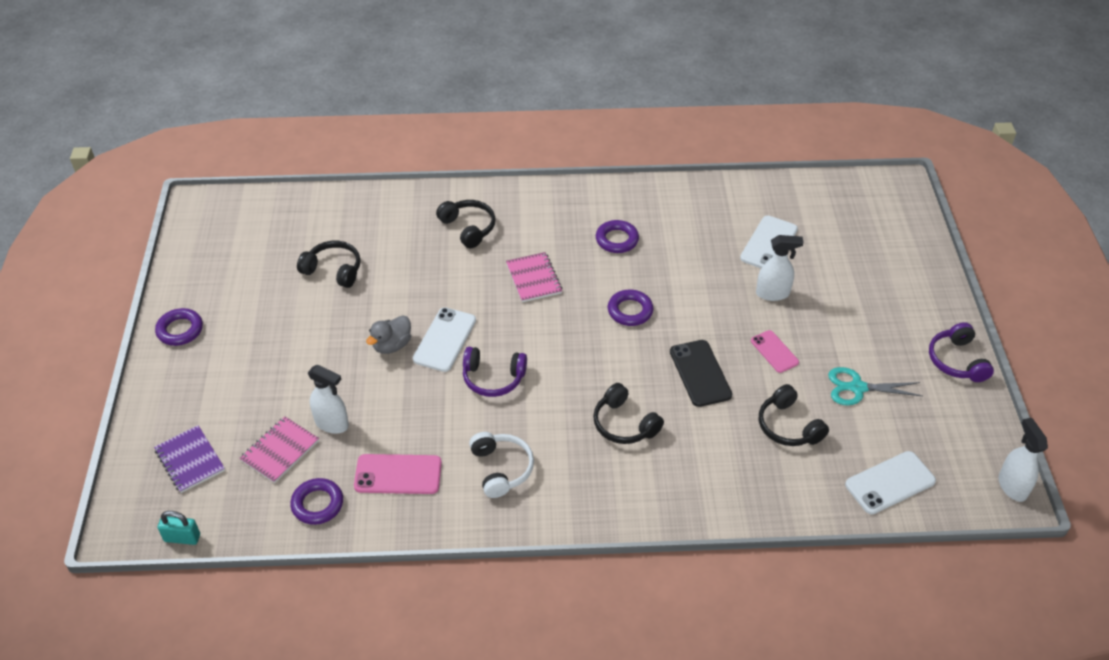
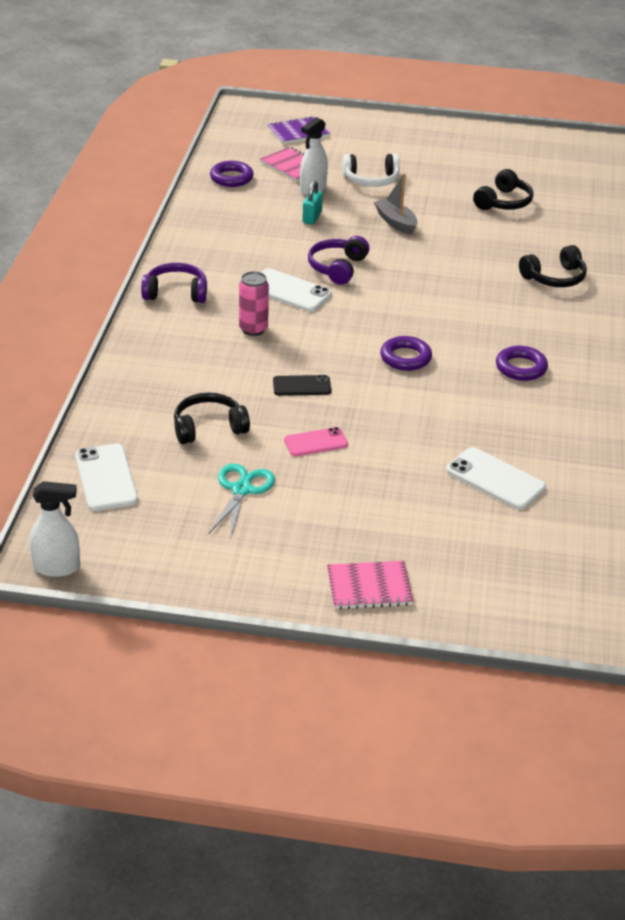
camera: 100 degrees right, 10 degrees down
(180, 330) = (443, 132): purple ring -> none
(182, 538) = (226, 128): turquoise padlock -> turquoise padlock (312, 217)
(392, 345) = (396, 222): grey duck -> grey boat
(398, 474) = (245, 213): pink phone -> none
(445, 340) = (395, 249): white phone -> white phone (289, 291)
(501, 469) = (229, 259): white headphones -> white headphones (371, 180)
(533, 279) = (468, 306): pink notebook -> pink notebook (369, 587)
(624, 424) = (253, 329): black headphones -> pink can
(700, 373) = (302, 386): black phone -> black phone, size x0.65
(773, 293) = (407, 462): white spray bottle -> none
(956, 361) = (253, 583): purple headphones -> purple headphones (176, 293)

